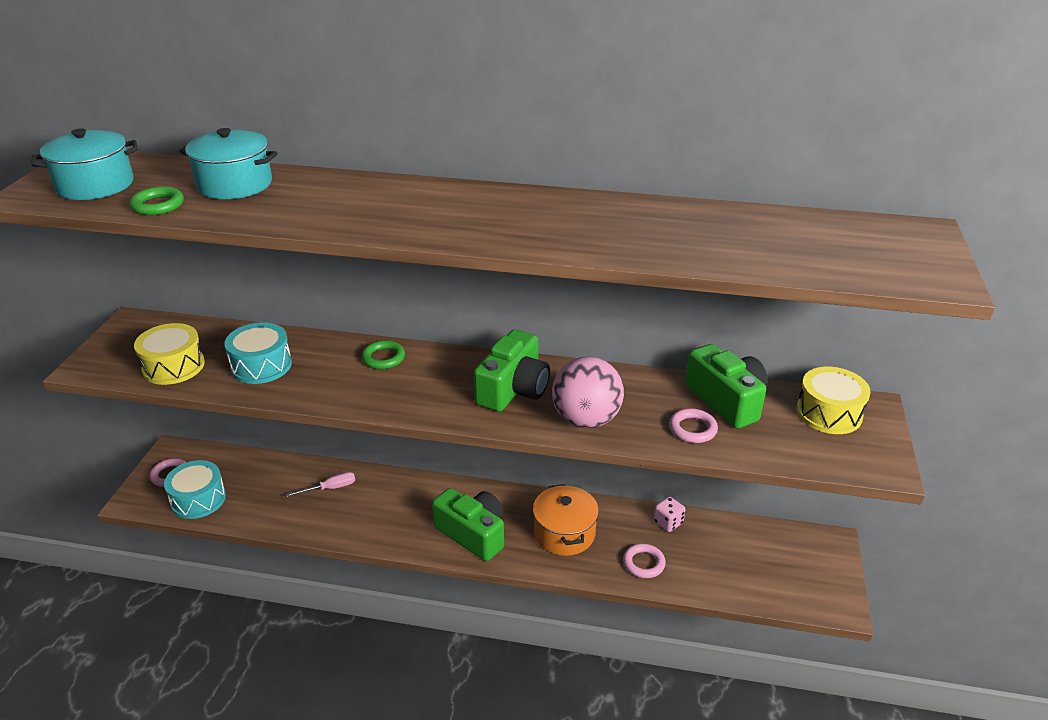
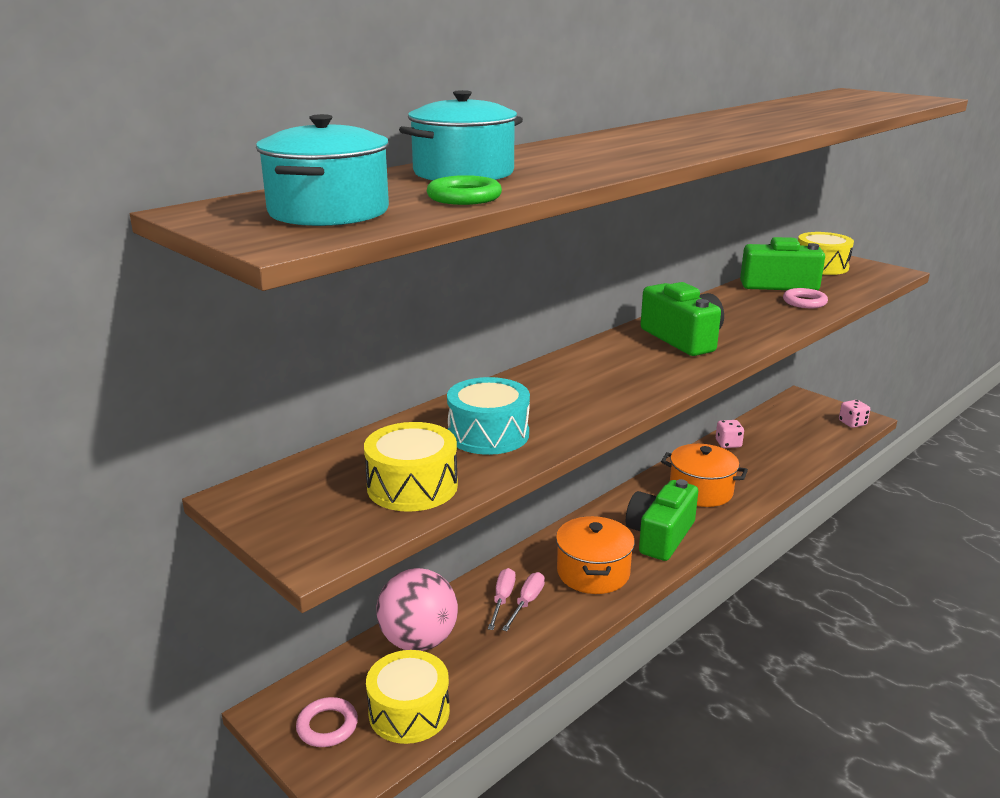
camera: 55 degrees left, 10 degrees down
(198, 499) = (409, 712): turquoise drum -> yellow drum
(335, 501) = (527, 602): none -> pink screwdriver
(383, 358) = (559, 374): green ring -> none
(394, 517) = (593, 572): none -> orange pot
(473, 534) = (660, 535): green camera -> green camera turned 45 degrees counterclockwise
(586, 419) = (757, 327): pink ball -> pink ball (418, 641)
(643, 563) = (767, 470): pink ring -> none
(816, 598) = (852, 423): none -> pink dice

